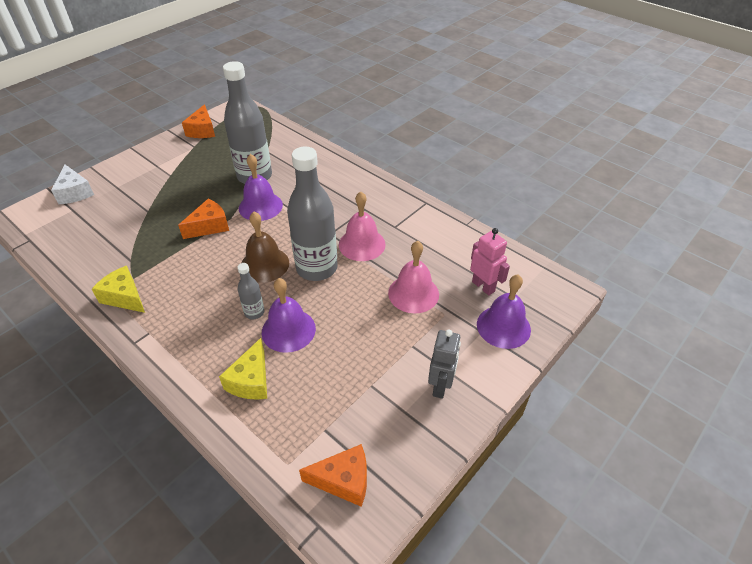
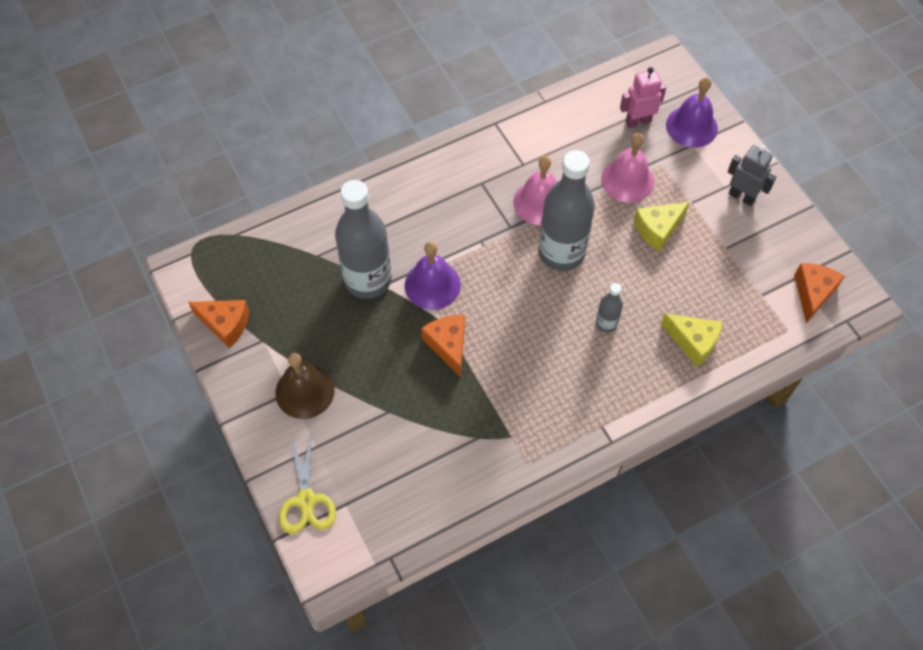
camera: 70 degrees left, 15 degrees up
(75, 192) = (306, 500): white cheese -> yellow scissors
(124, 297) = (539, 447): yellow cheese -> yellow cheese (658, 229)
(265, 264) = (537, 300): brown bell -> brown bell (305, 391)
(288, 330) = (640, 298): purple bell -> none

